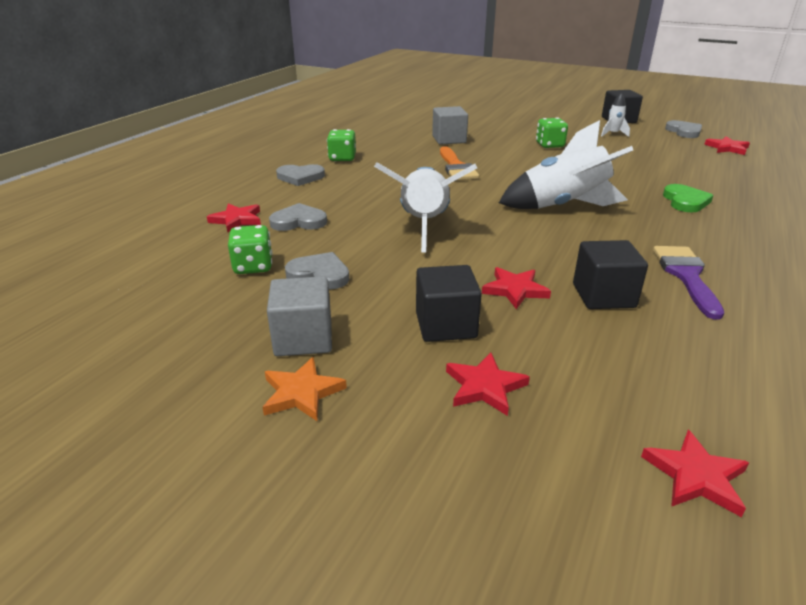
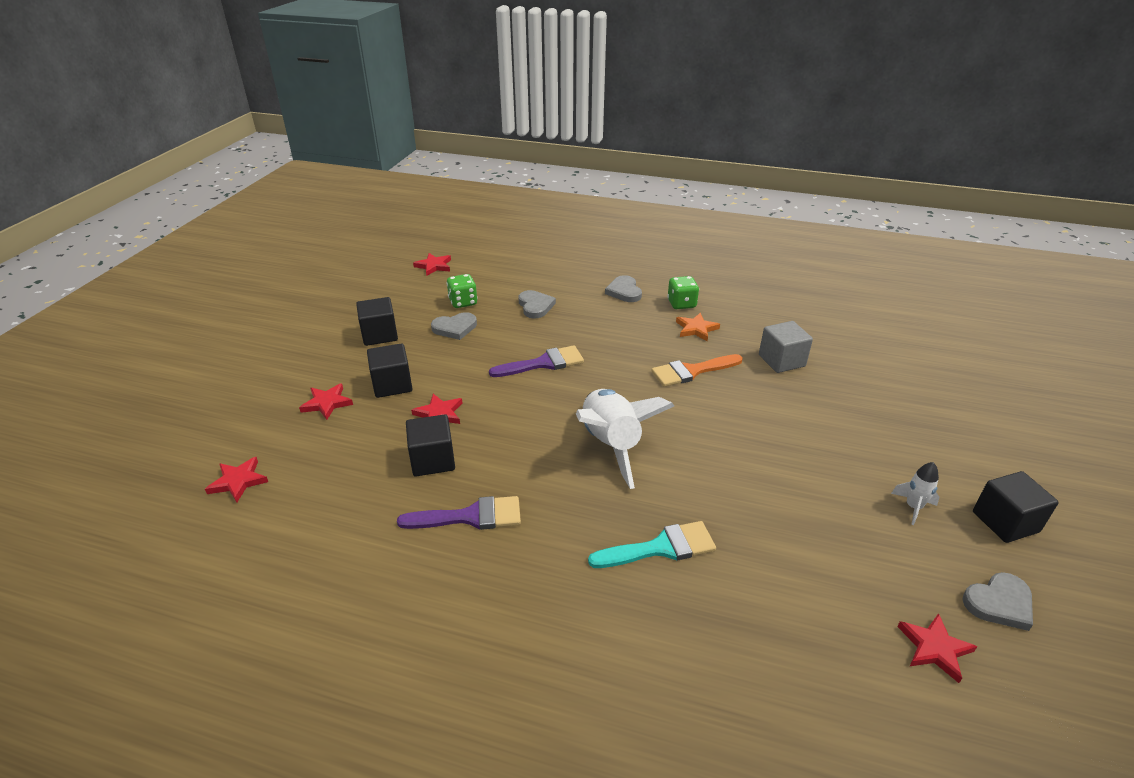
camera: 80 degrees right, 5 degrees up
(237, 220) = (531, 282): red star -> red star (434, 266)
(302, 393) = (330, 343): orange star -> orange star (696, 329)
(303, 338) = (379, 335): grey cube -> black cube
(319, 274) = (455, 328): grey heart -> grey heart turned 60 degrees clockwise
(424, 225) = (543, 363): white rocket -> purple brush
(549, 145) = (812, 440): green dice -> none
(685, 201) = (660, 548): green heart -> turquoise brush

